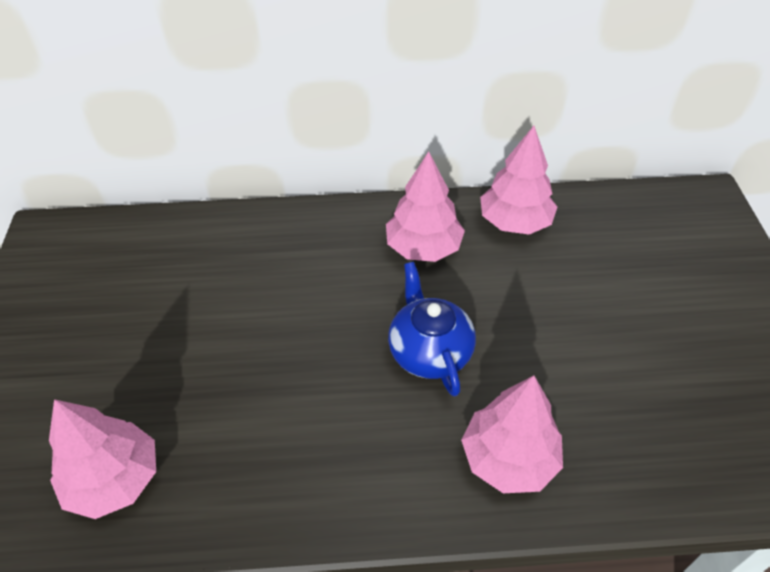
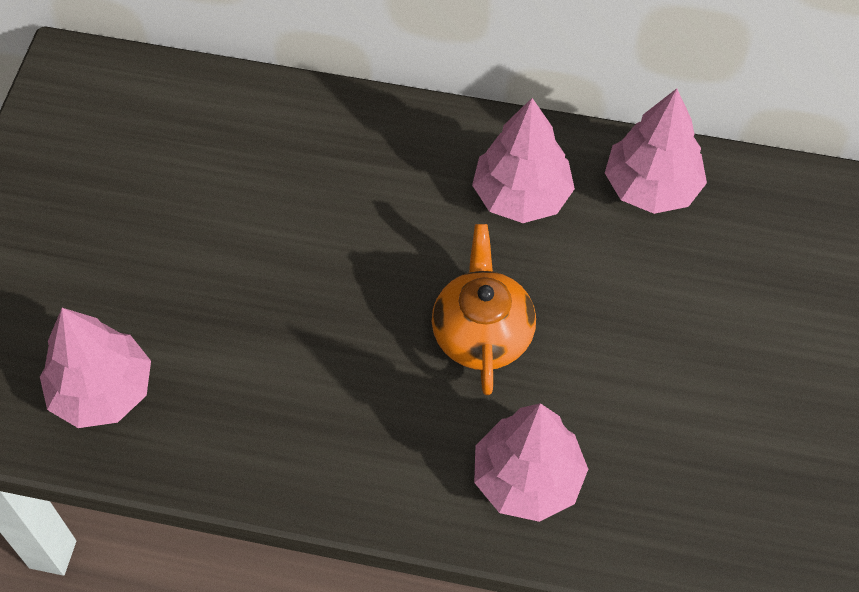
camera: 15 degrees right, 10 degrees up
(429, 351) = (482, 333): blue teapot -> orange teapot

